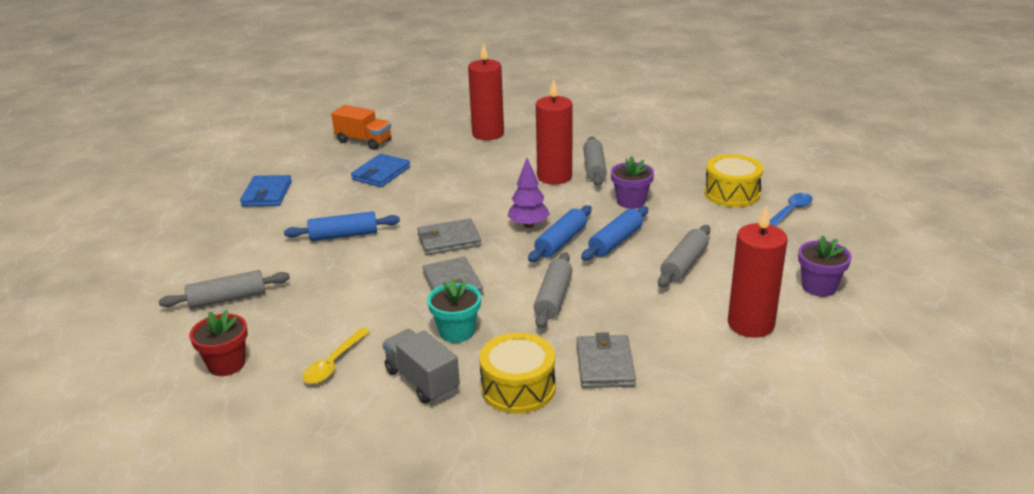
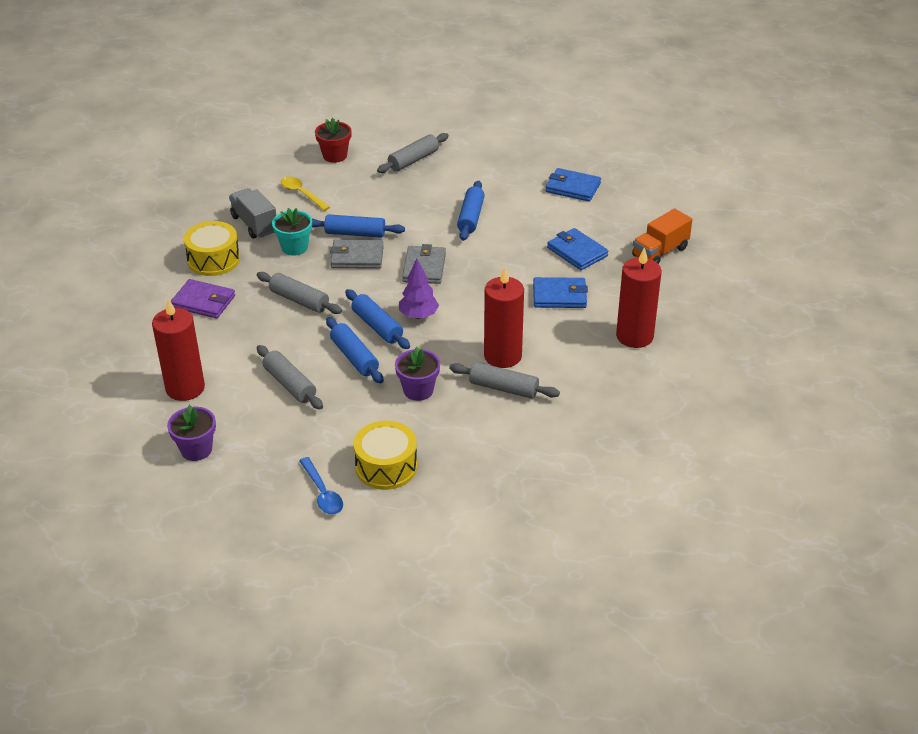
camera: 110 degrees right, 10 degrees up
(227, 299) = (413, 160): grey rolling pin -> grey rolling pin turned 45 degrees clockwise
(407, 297) = (355, 233): none -> blue rolling pin
(422, 380) = (254, 224): grey truck -> grey truck turned 105 degrees counterclockwise
(453, 169) = (559, 296): none -> blue wallet
(605, 365) = (203, 302): grey wallet -> purple wallet

